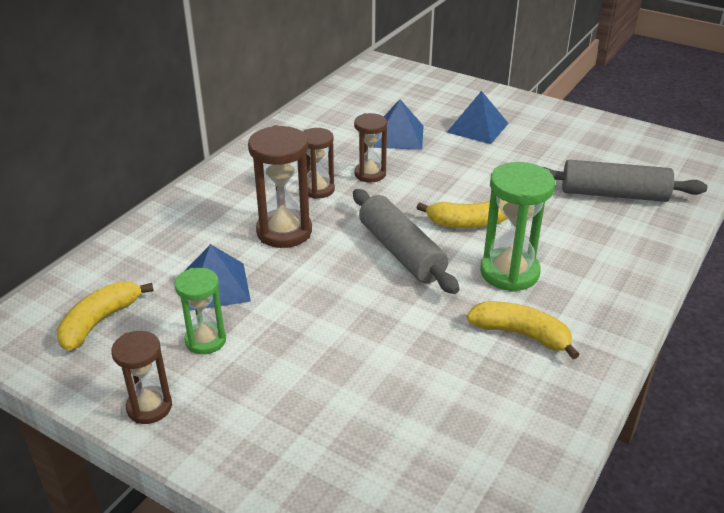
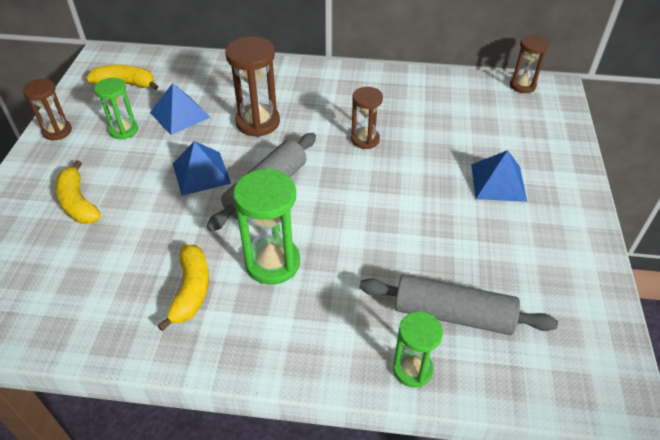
camera: 65 degrees right, 10 degrees up
(318, 189) = (323, 120): brown hourglass -> brown hourglass (522, 85)
(398, 136) = (438, 137): blue pyramid -> blue pyramid (201, 173)
(469, 223) = (332, 218): yellow banana -> yellow banana (78, 203)
(613, 194) = (453, 314): grey rolling pin -> grey rolling pin turned 60 degrees counterclockwise
(662, 229) = (412, 369): none -> green hourglass

